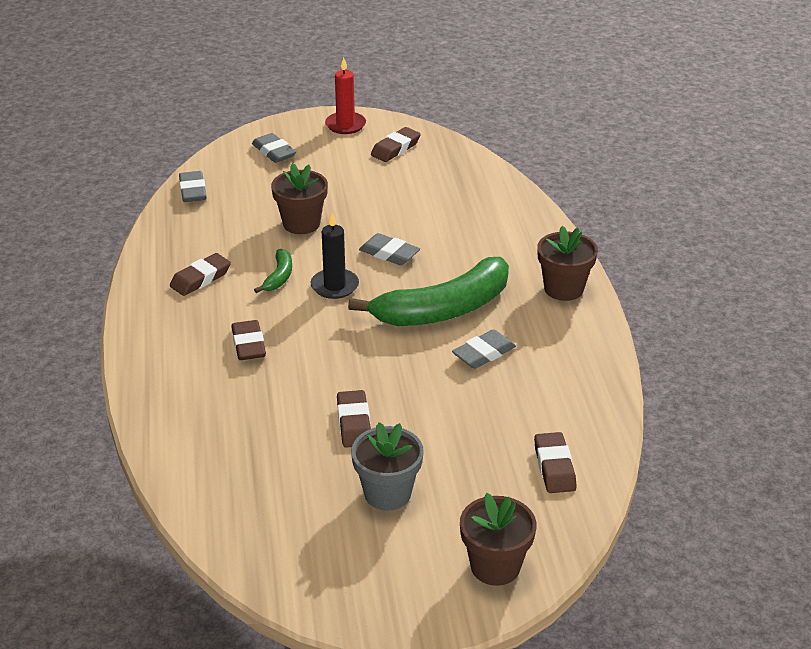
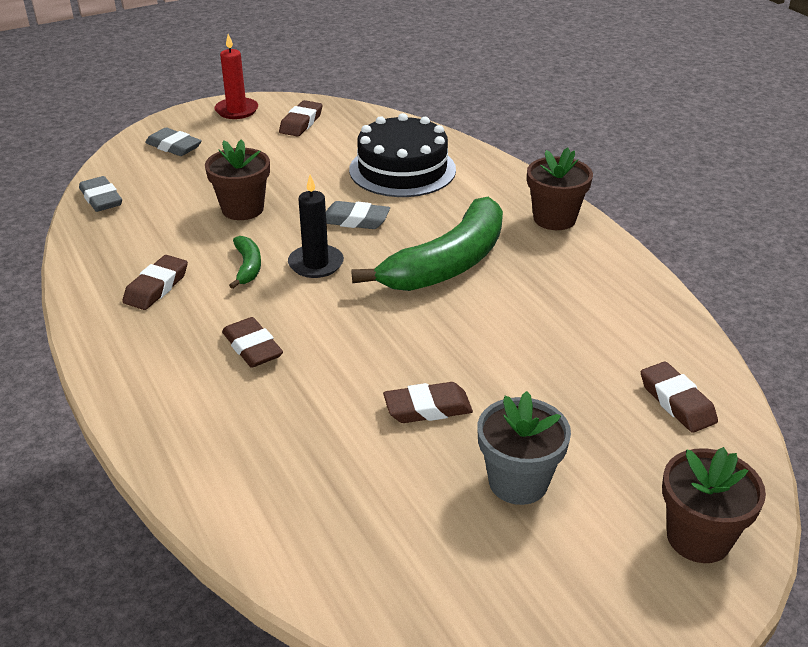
camera: 20 degrees left, 0 degrees up
(354, 423) = (427, 408): brown eraser -> brown eraser turned 75 degrees counterclockwise
(458, 213) = (402, 169): none -> black cake
(483, 353) = (519, 299): grey eraser -> none

